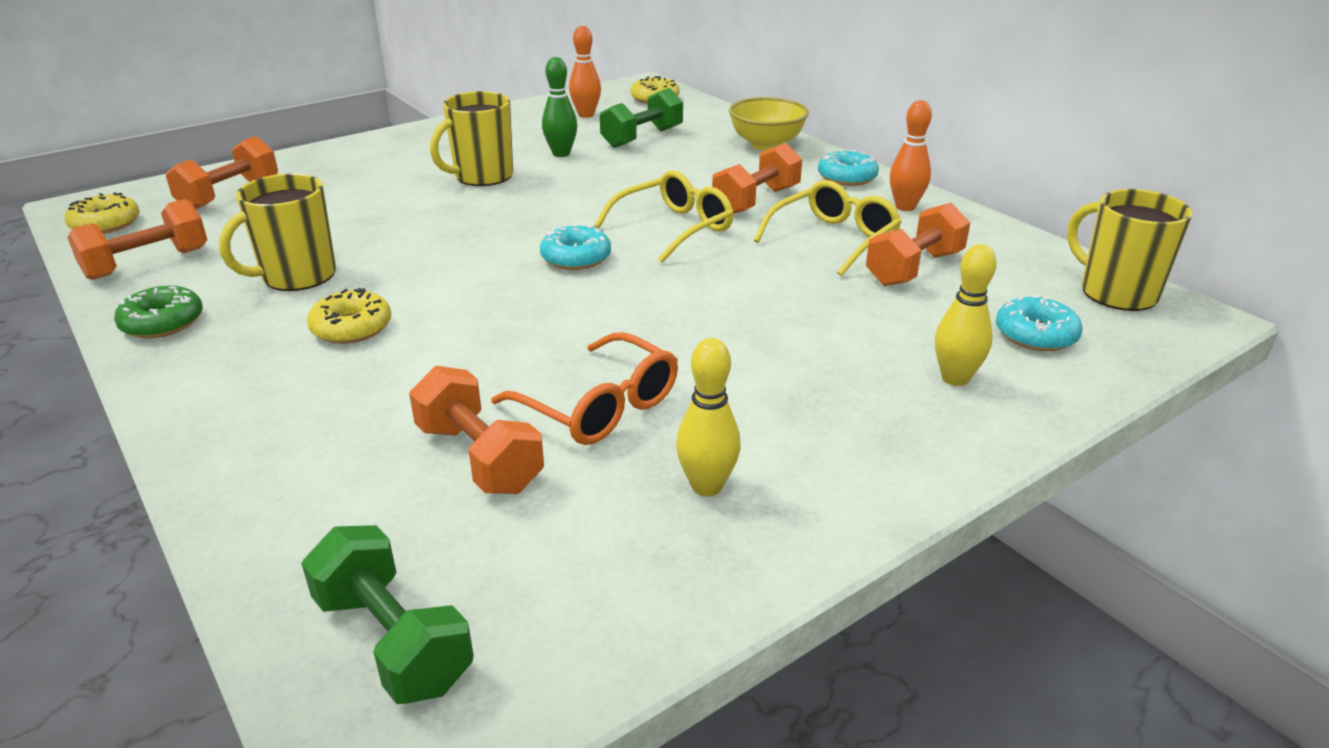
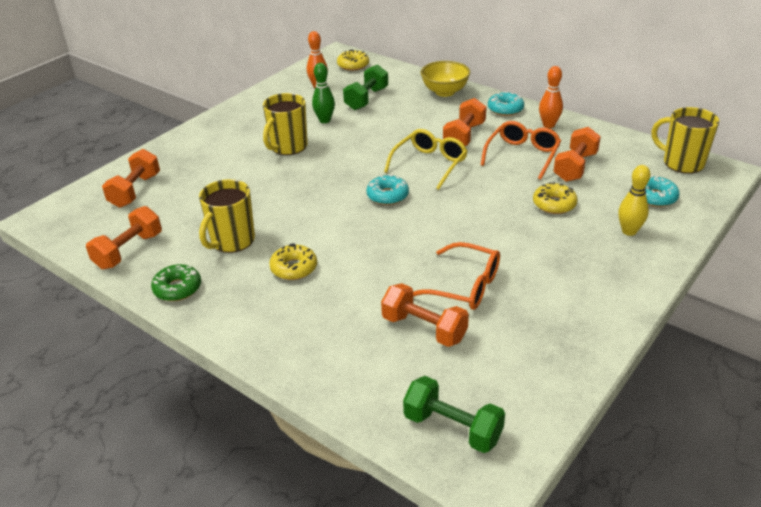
camera: 15 degrees left, 5 degrees up
(105, 224) = (72, 228): yellow donut -> yellow donut (554, 204)
(707, 486) = (545, 317): yellow bowling pin -> none
(833, 239) = (522, 155): yellow glasses -> orange glasses

